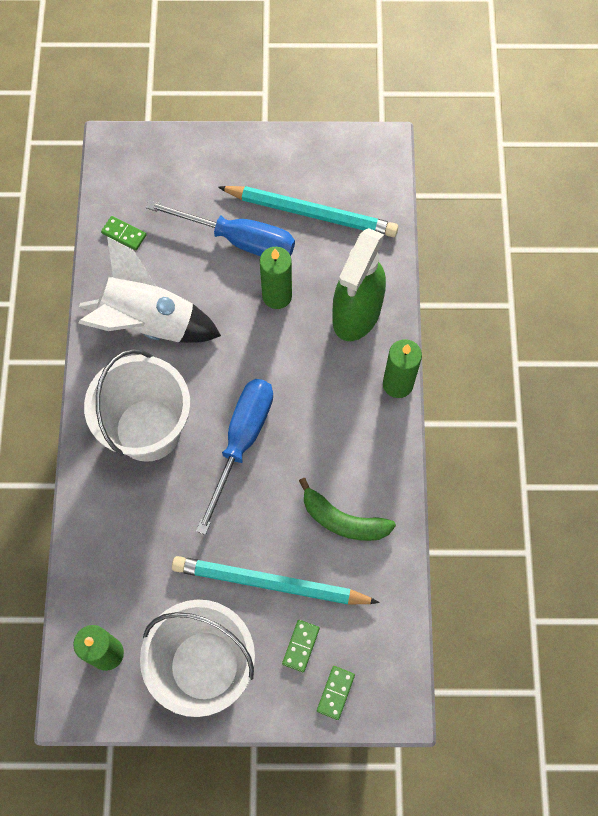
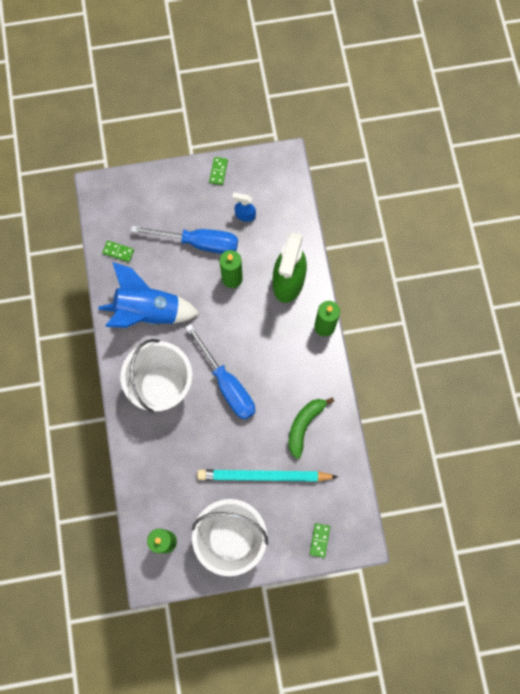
camera: 10 degrees left, 5 degrees up
(149, 322) = (148, 312): white rocket -> blue rocket
(241, 442) = (227, 384): blue screwdriver -> blue screwdriver turned 135 degrees clockwise
(301, 646) = (291, 514): green domino -> green domino (218, 171)
(311, 213) = (245, 215): turquoise pencil -> blue spray bottle
(343, 520) = (304, 425): green banana -> green banana turned 105 degrees clockwise

